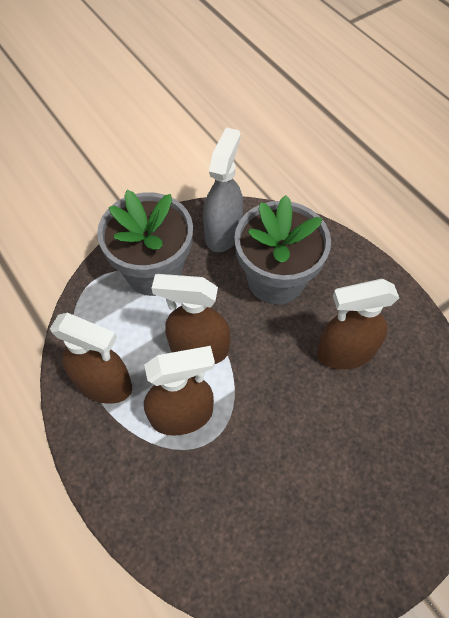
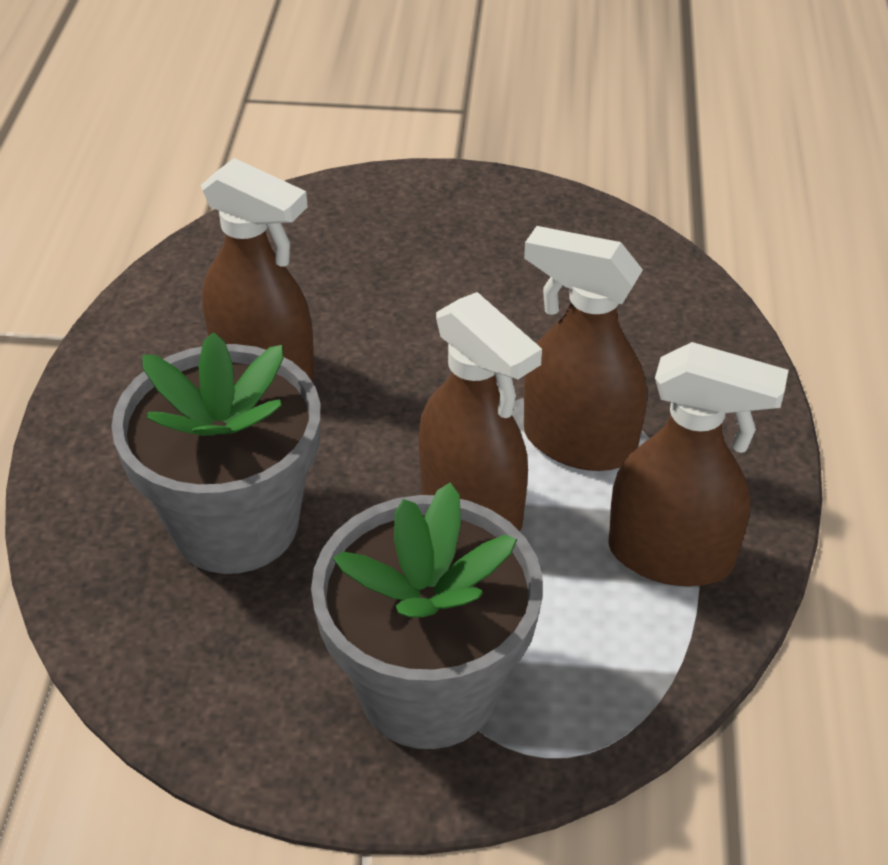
camera: 140 degrees left, 15 degrees down
(104, 384) = (671, 556): brown spray bottle -> brown spray bottle turned 135 degrees clockwise
(223, 232) = (222, 671): grey spray bottle -> none

